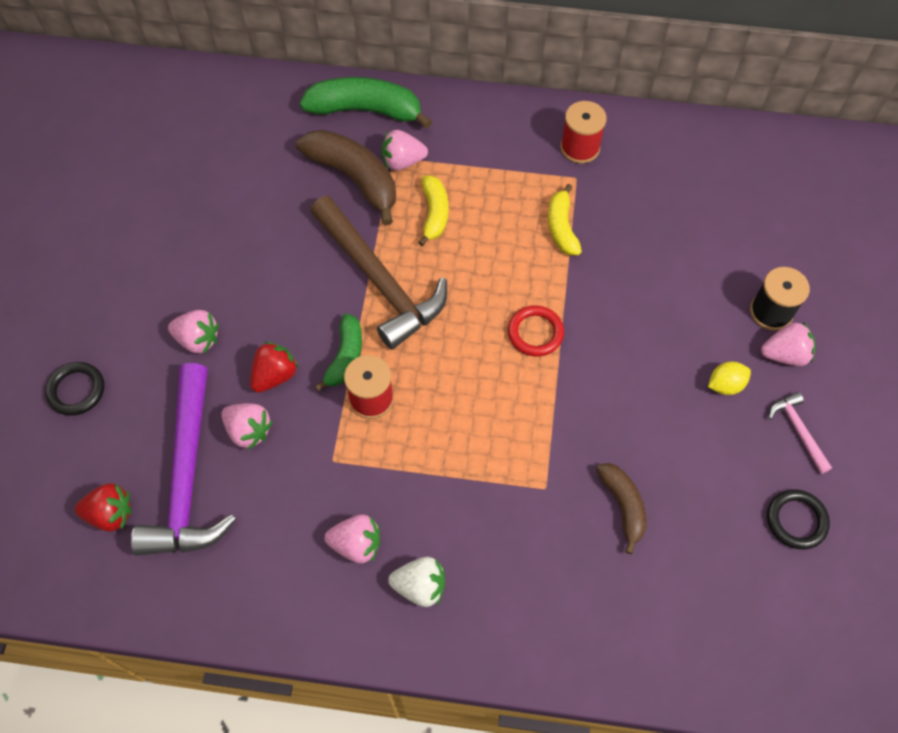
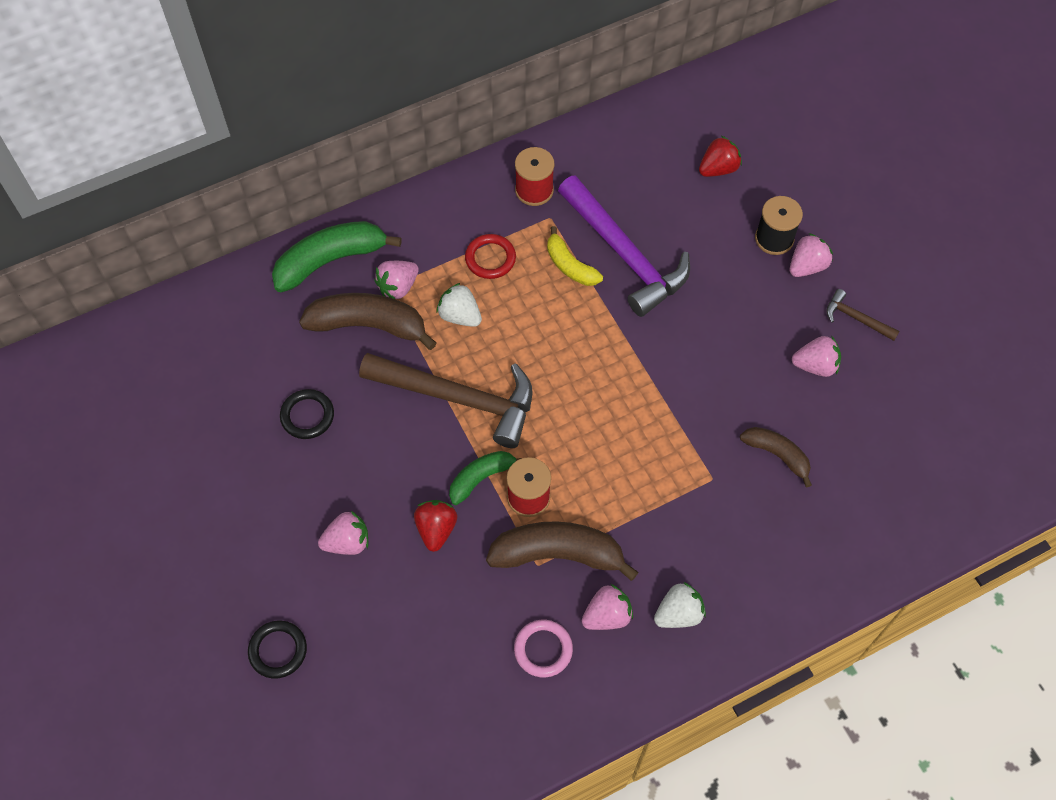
camera: 35 degrees left, 0 degrees up
(110, 514) = (393, 727): red strawberry -> red strawberry (718, 168)
(188, 475) = (431, 654): purple hammer -> purple hammer (624, 254)
(249, 431) = (451, 586): pink strawberry -> pink strawberry (815, 365)
(280, 535) = (543, 649): none -> pink ring
(345, 357) = (481, 477): green banana -> green banana turned 105 degrees counterclockwise
(357, 463) = (558, 554): none -> brown banana
(434, 214) = (460, 315): yellow banana -> white strawberry
(535, 333) = (614, 364): red ring -> red ring (490, 258)
(725, 385) = (782, 316): yellow lemon -> none
(796, 520) = (901, 386): black ring -> black ring (307, 416)
(798, 431) = (856, 318): pink hammer -> brown hammer

